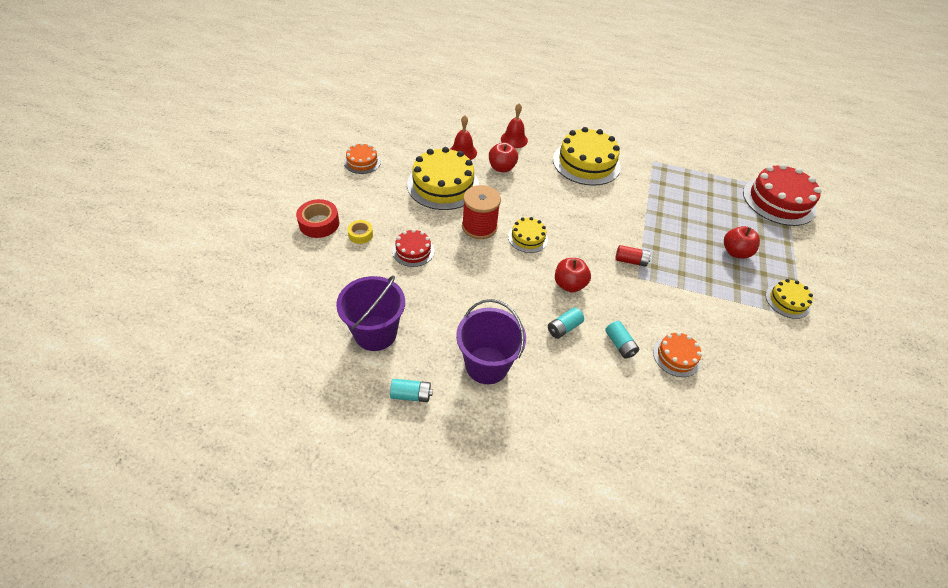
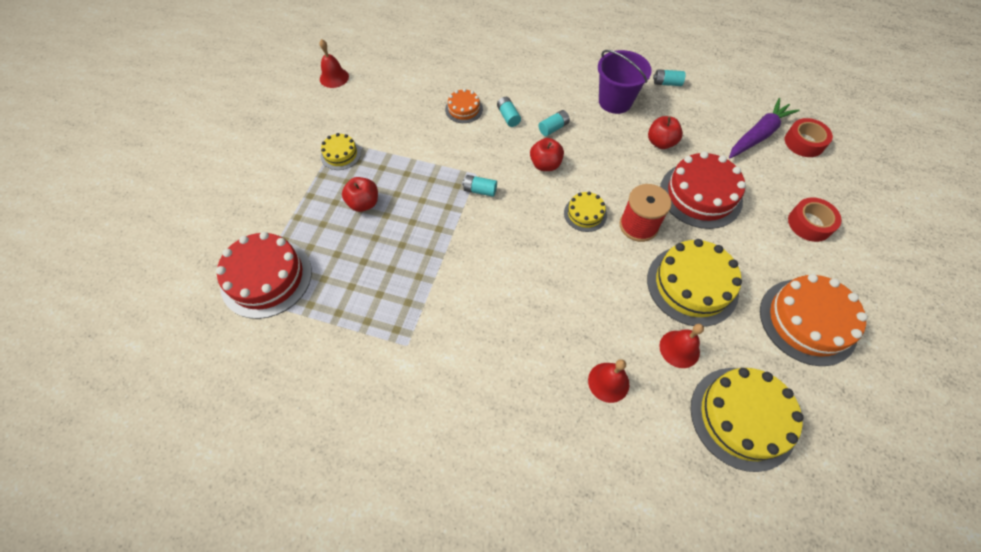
camera: 175 degrees left, 10 degrees up
(272, 303) = (804, 142): none -> red tape
(321, 313) = (758, 135): none -> purple carrot
(360, 235) = (760, 211): yellow tape -> none
(362, 162) = (807, 321): orange cake -> orange cake, size x1.93
(375, 333) = (708, 121): purple bucket -> none
(413, 251) = (700, 195): red cake -> red cake, size x1.93
(501, 168) = (622, 319): red apple -> red apple (660, 143)
(586, 163) = (504, 335): yellow cake -> yellow cake (742, 417)
(630, 261) = (480, 190): red battery -> turquoise battery
(867, 411) = (334, 77): none -> red bell

